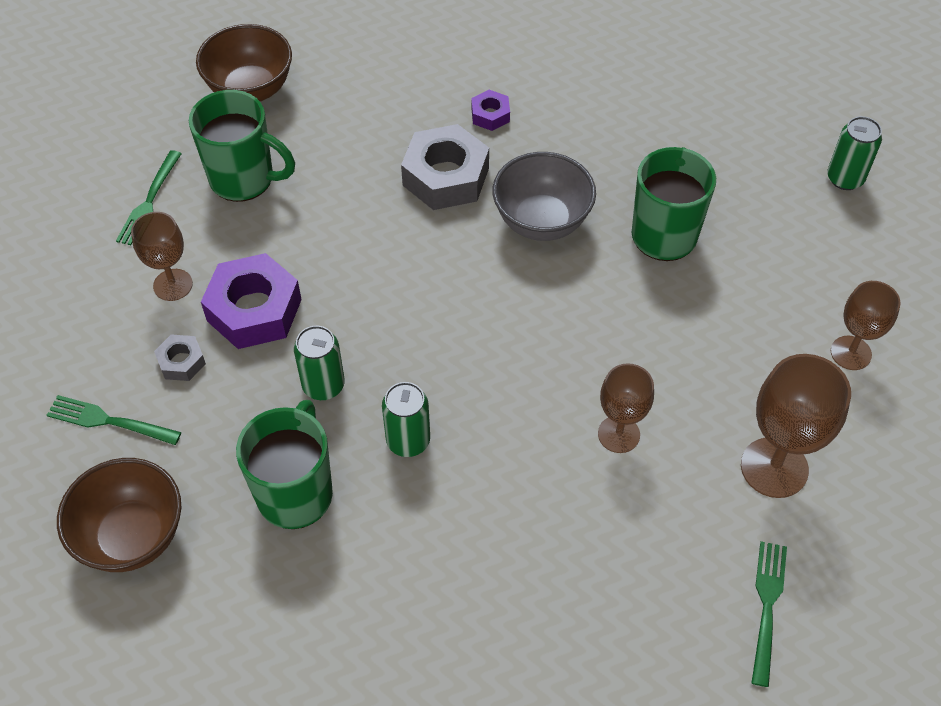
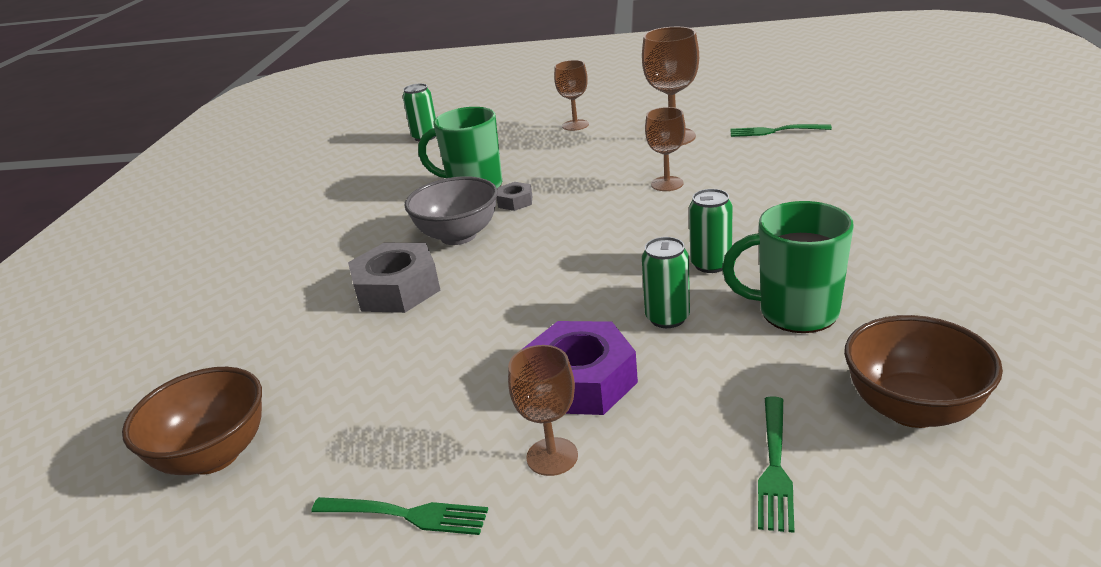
camera: 90 degrees left, 25 degrees down
(181, 362) = (667, 422): grey nut -> grey nut (515, 201)
(244, 179) = (377, 429): green mug -> none
(490, 115) = (319, 276): purple nut -> none

